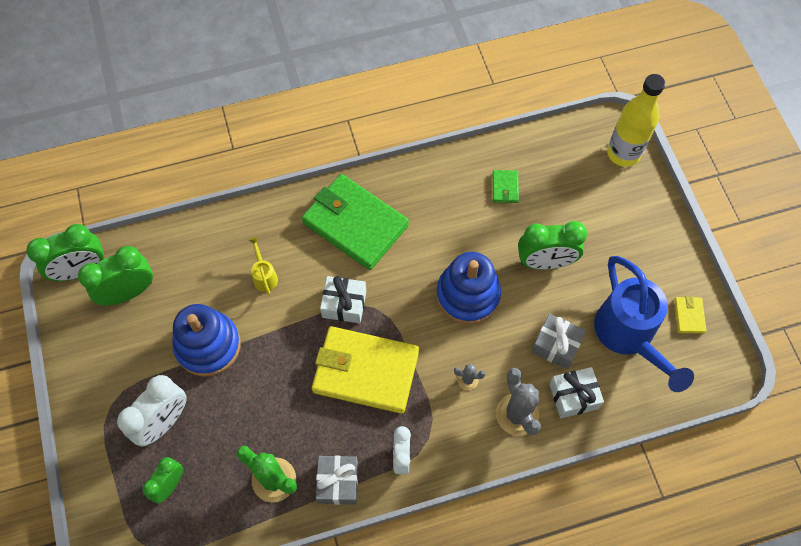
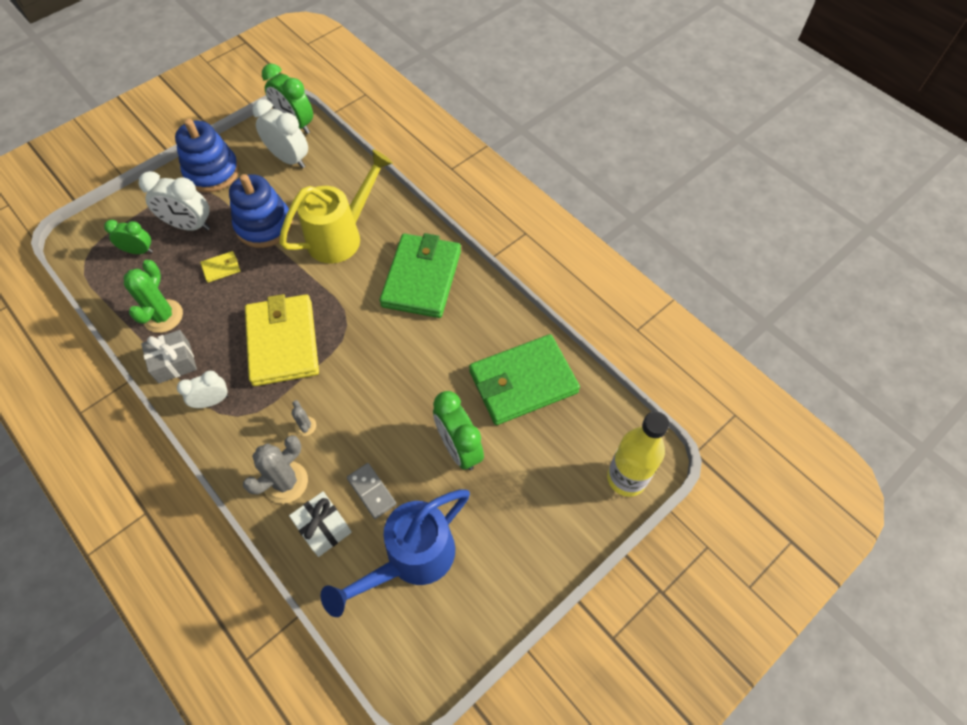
camera: 65 degrees right, 5 degrees down
(128, 292) = (289, 159): green clock -> white clock
(264, 276) = (342, 236): yellow watering can -> yellow watering can, size x2.40
(344, 304) = (340, 301): white gift -> none
(467, 295) = (392, 393): blue stacking toy -> blue stacking toy (212, 172)
(505, 187) = (523, 382): green wallet -> green wallet, size x2.48
(556, 345) = (372, 491): grey gift -> grey domino
(689, 316) = (463, 616): yellow wallet -> yellow wallet (221, 268)

